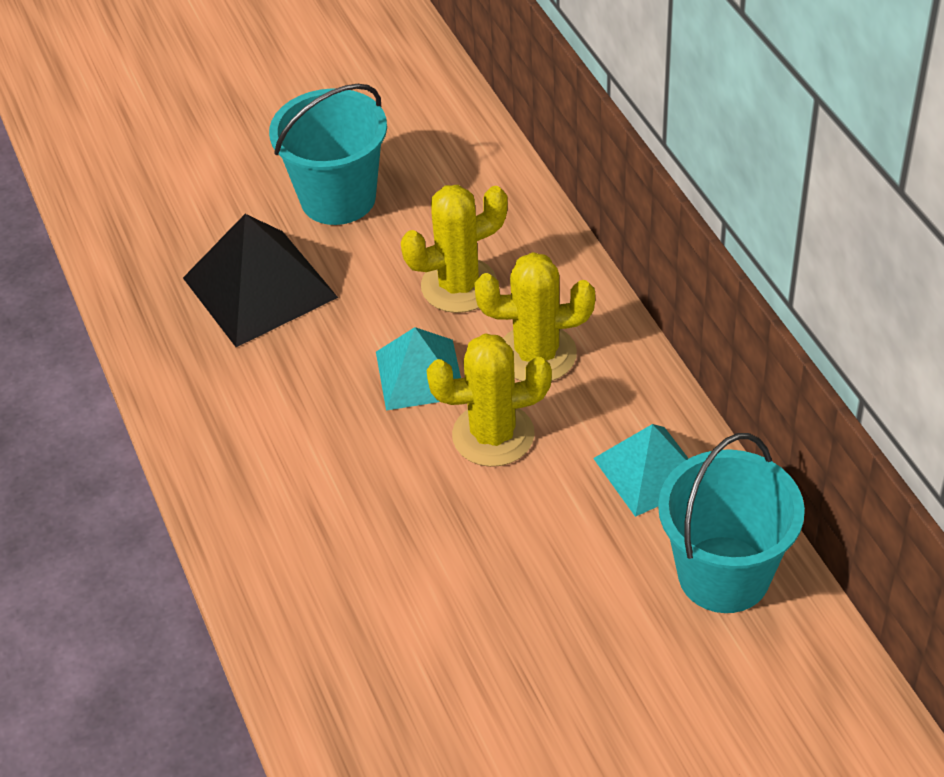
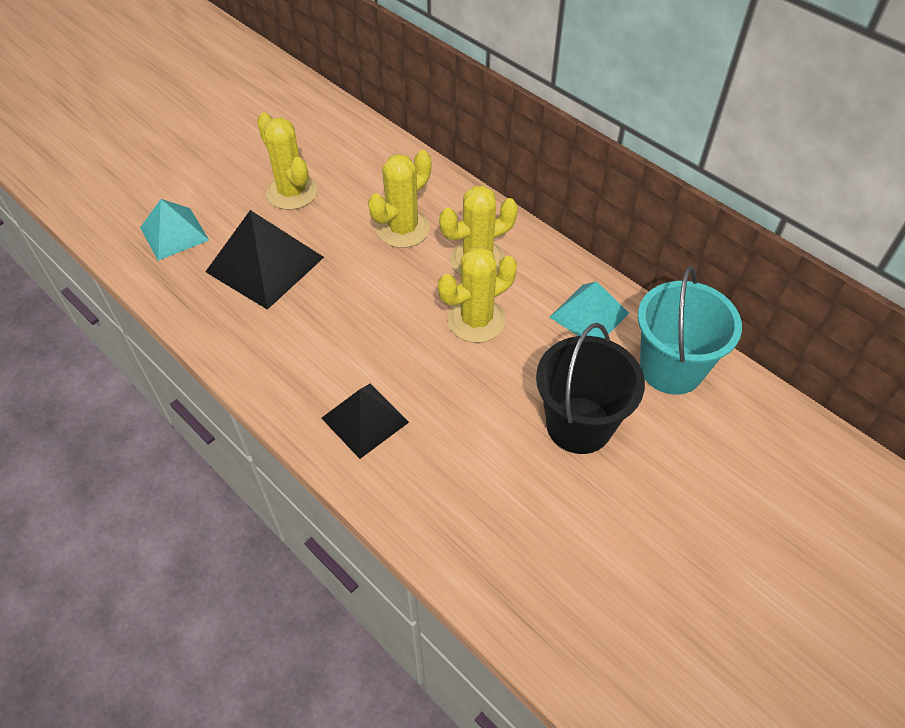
camera: 25 degrees left, 5 degrees up
(289, 521) = (365, 420): none -> black pyramid
(338, 198) = (292, 192): turquoise bucket -> yellow cactus
(419, 374) = (406, 293): turquoise pyramid -> turquoise pyramid (174, 233)
(556, 609) = (579, 425): none -> black bucket

